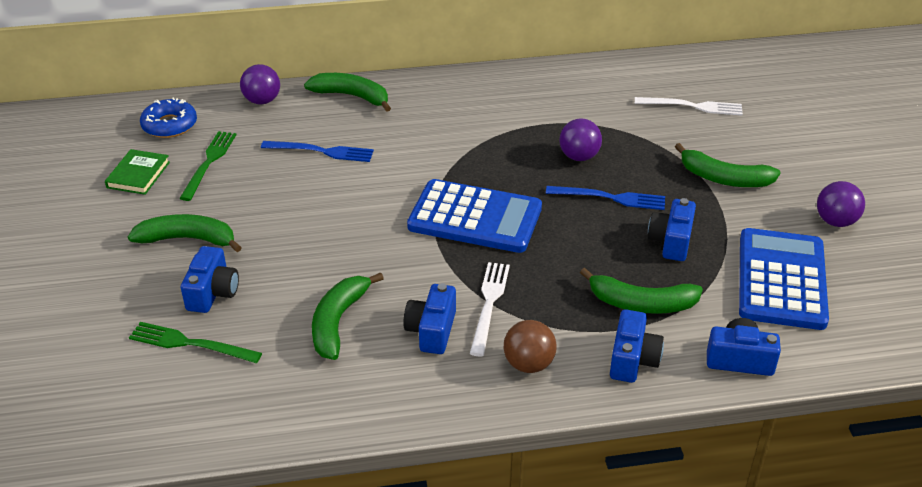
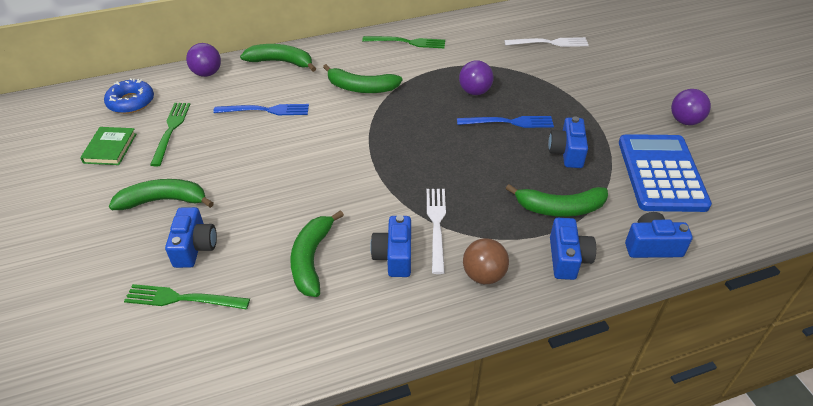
camera: 10 degrees left, 5 degrees up
(475, 218) = (405, 151): blue calculator -> none
(511, 87) = (407, 42): none -> green fork
(724, 178) = (590, 96): green banana -> green banana (361, 88)

